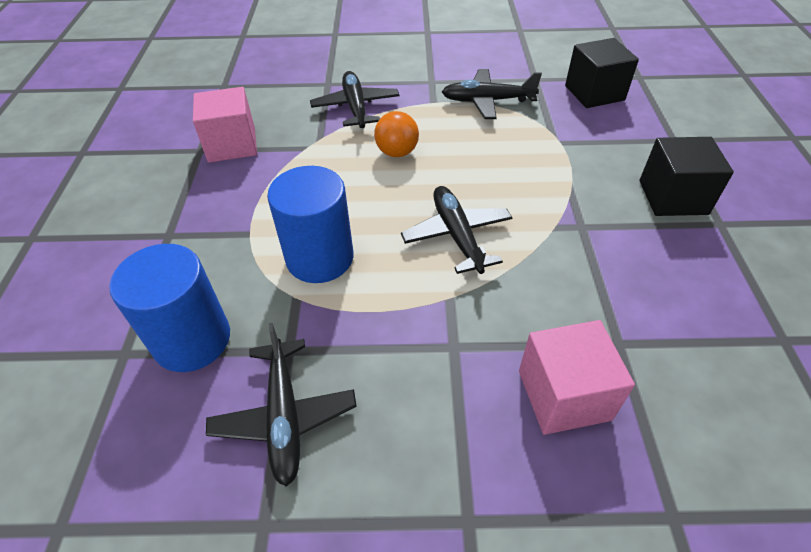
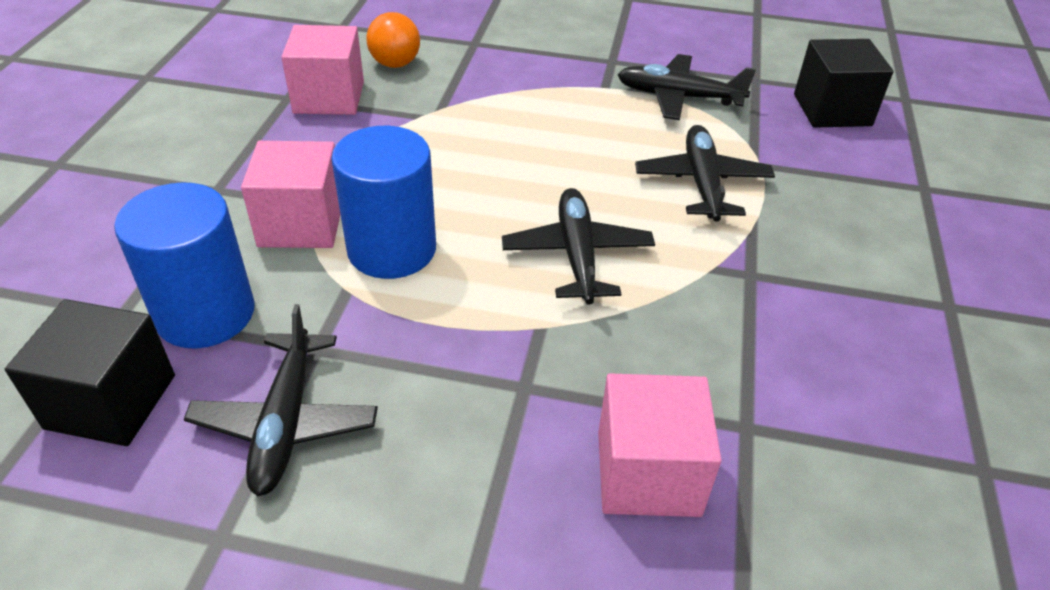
camera: 10 degrees right, 5 degrees down
(244, 250) = (301, 223): none -> pink cube
(355, 107) = (500, 77): black plane -> black plane (702, 183)
(397, 152) = (535, 141): orange ball -> orange ball (395, 64)
(673, 197) = (893, 260): black cube -> black cube (111, 401)

